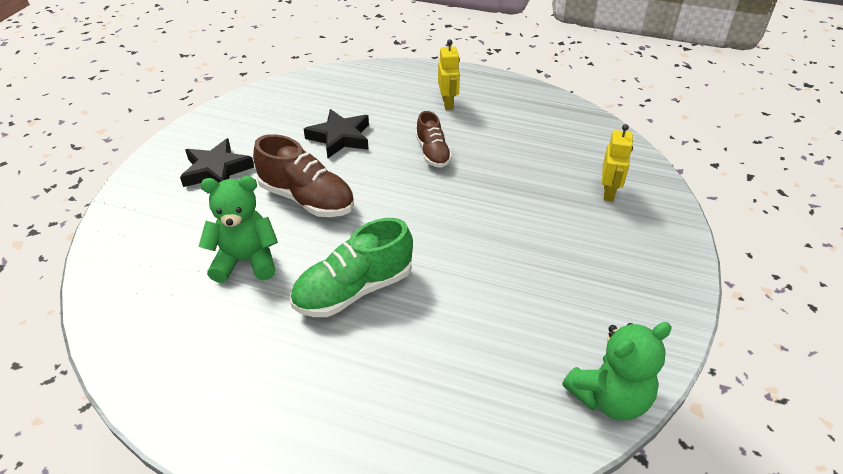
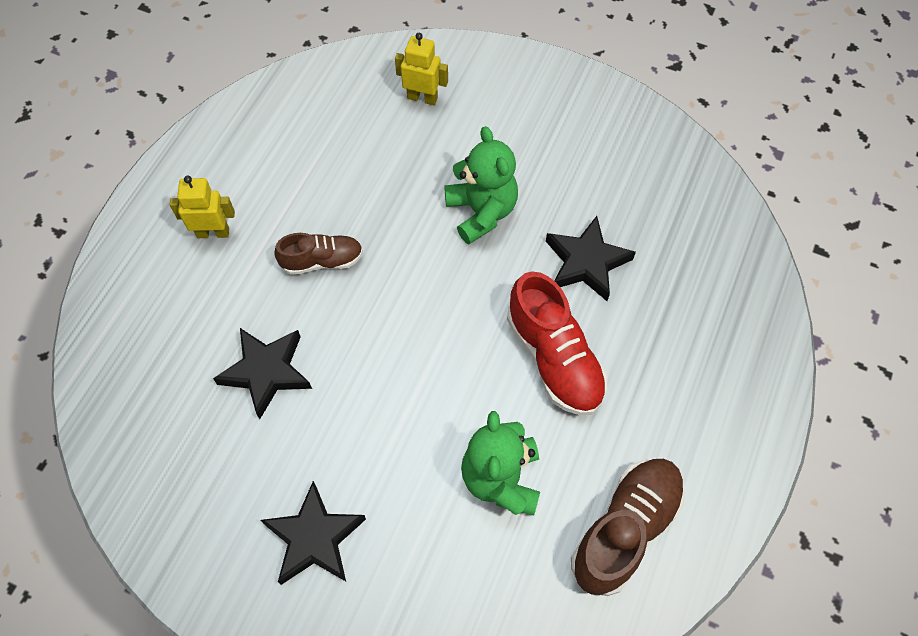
camera: 85 degrees left, 20 degrees up
(307, 199) = (394, 412): brown shoe -> brown shoe (625, 529)
(354, 290) = (554, 358): green shoe -> red shoe
(456, 311) = (586, 262): none -> black star
(610, 398) = (686, 159): green teddy bear -> green teddy bear (481, 212)

